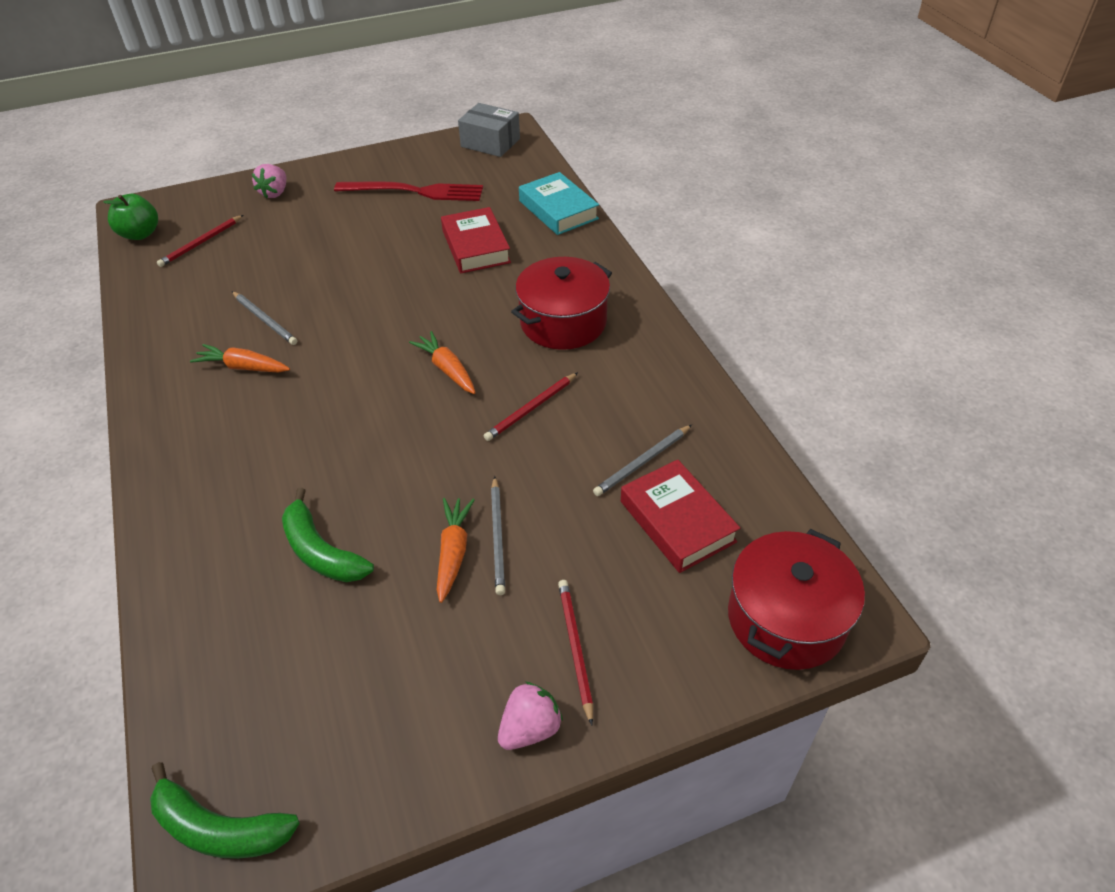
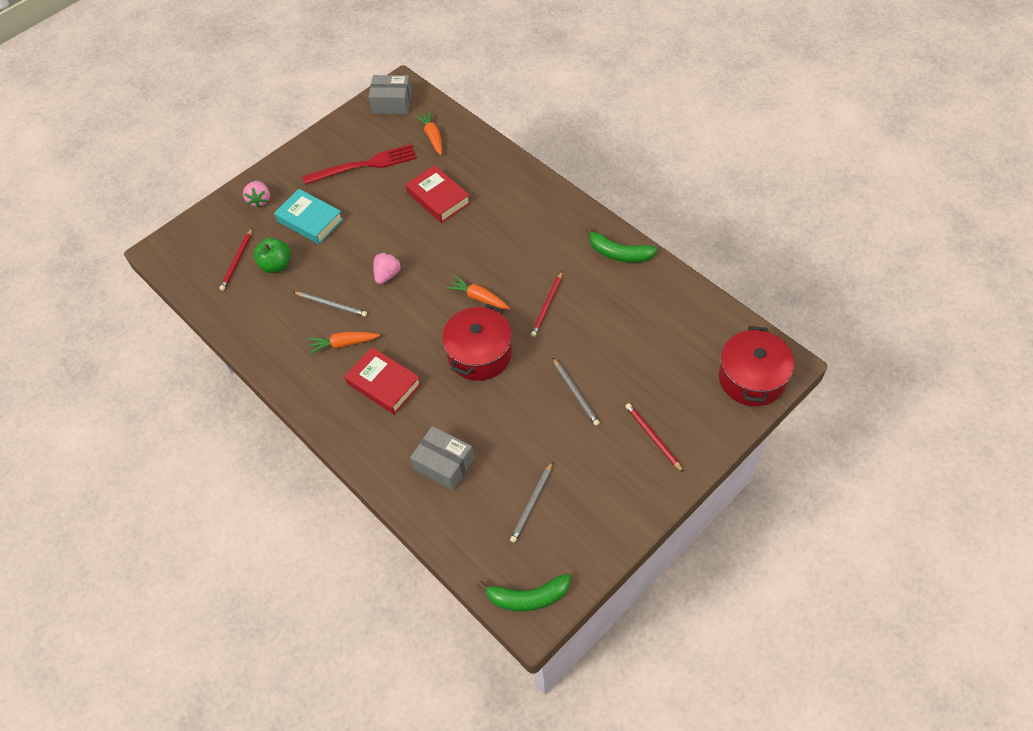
camera: 20 degrees left, 10 degrees up
(140, 234) = (184, 269): green apple -> green apple (276, 265)
(250, 564) = (444, 464): none -> grey box
(321, 551) = (480, 440): green banana -> green banana (618, 253)
(453, 552) = (556, 411): orange carrot -> orange carrot (432, 136)
(530, 728) = (653, 486): pink strawberry -> pink strawberry (387, 275)
(558, 210) = (477, 148): turquoise book -> turquoise book (310, 220)
(563, 322) = (531, 237): red pot -> red pot (479, 354)
(642, 462) = (632, 316): grey pencil -> grey pencil (532, 503)
(677, 521) = (669, 346): red book -> red book (384, 384)

